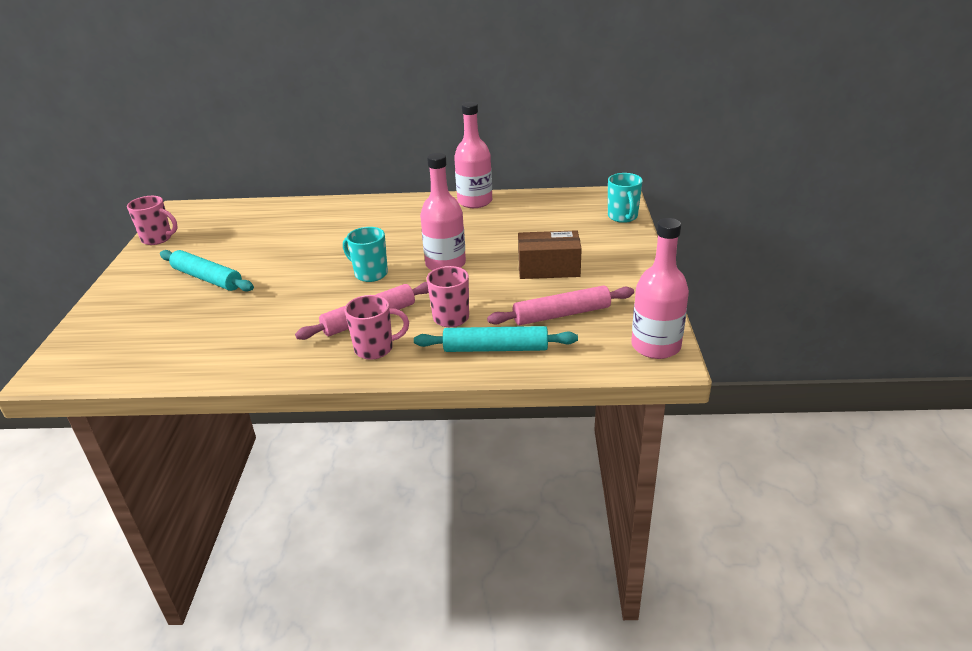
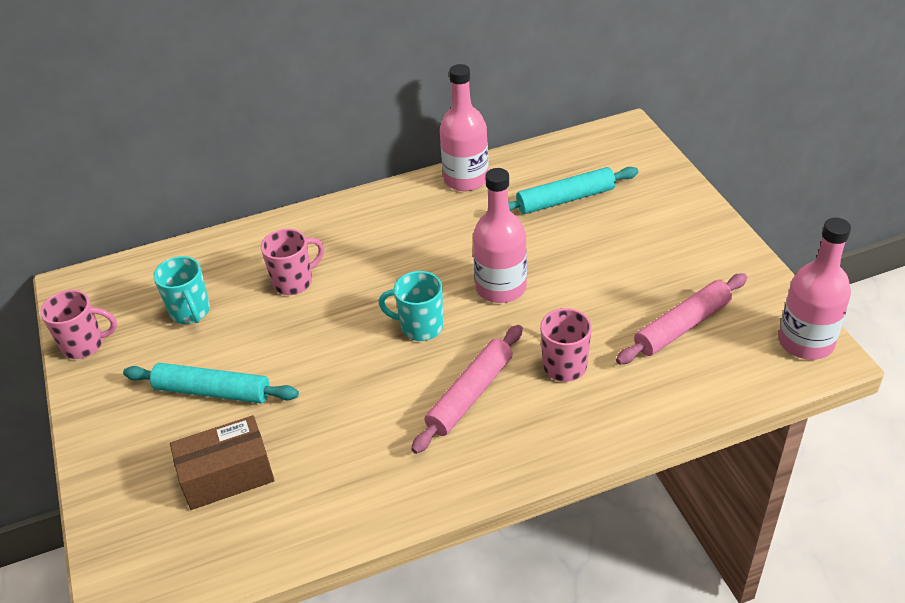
camera: 20 degrees left, 10 degrees up
(375, 349) = (510, 436): pink mug -> pink mug (294, 282)
(495, 348) = (644, 395): turquoise rolling pin -> turquoise rolling pin (565, 199)
(548, 268) = (624, 263): brown box -> brown box (227, 476)
(623, 217) = (655, 163): turquoise mug -> turquoise mug (190, 312)

